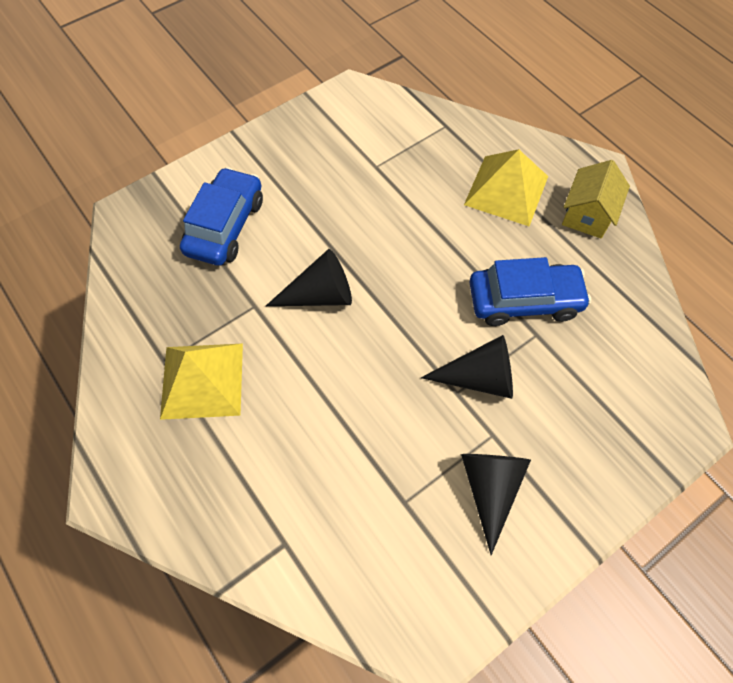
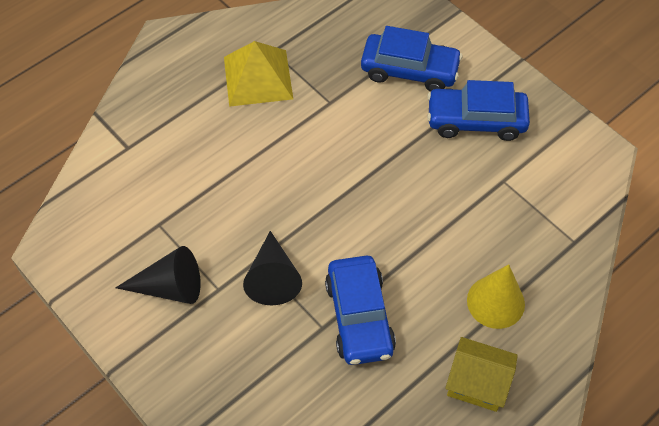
camera: 85 degrees right, 5 degrees down
(301, 178) = (476, 120): none -> blue car
(320, 295) = (346, 148): black cone -> none
(506, 190) = (495, 302): yellow pyramid -> yellow cone

